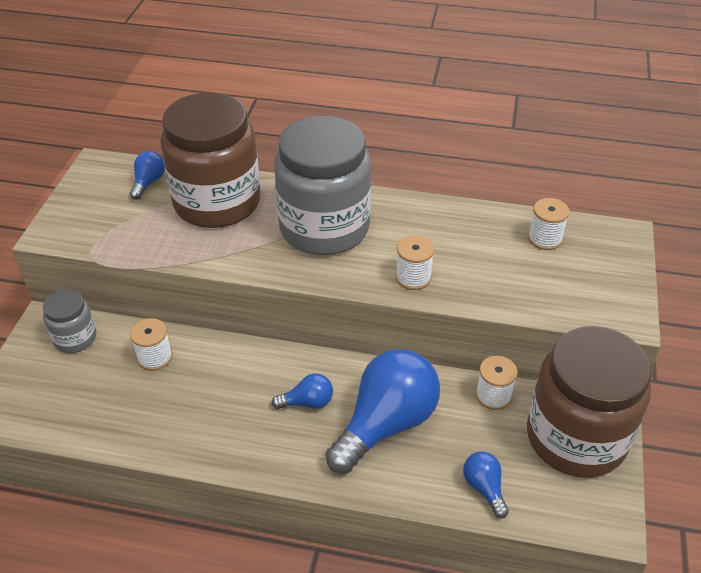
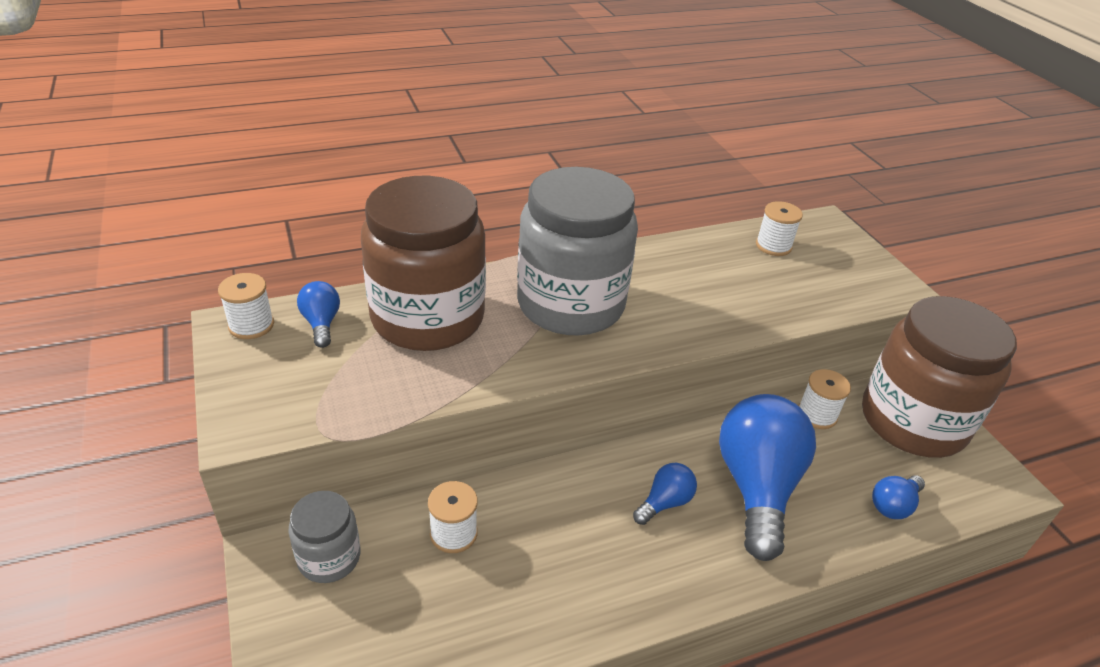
camera: 35 degrees left, 5 degrees down
(413, 277) = (703, 321): white spool -> white spool (251, 325)
(484, 488) = (893, 505): blue light bulb -> blue light bulb turned 75 degrees counterclockwise

